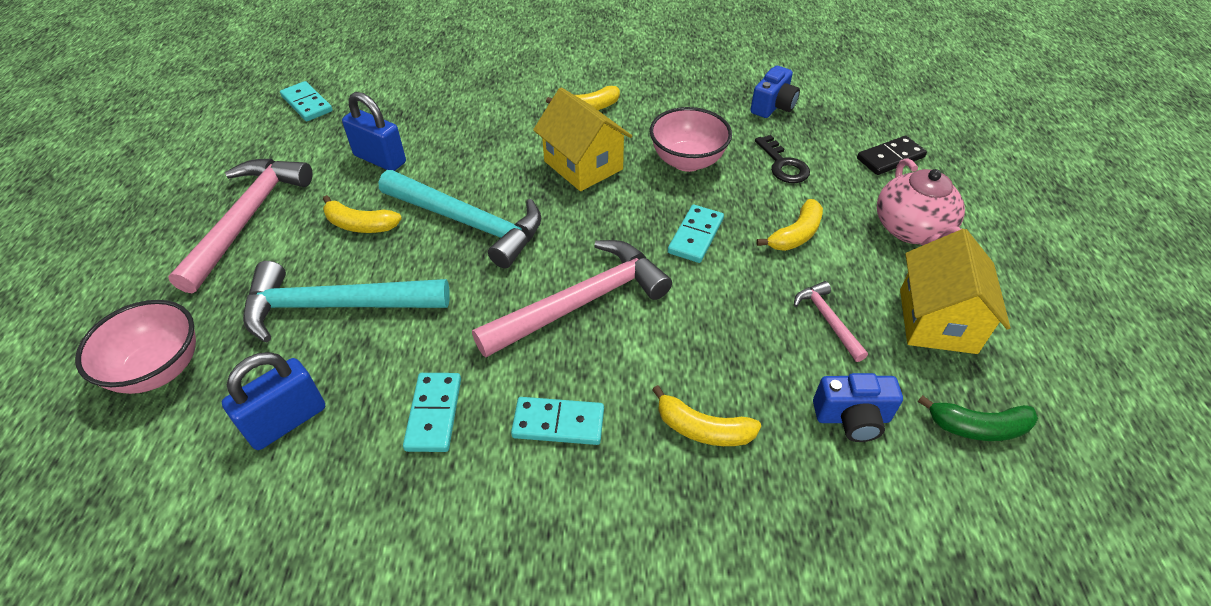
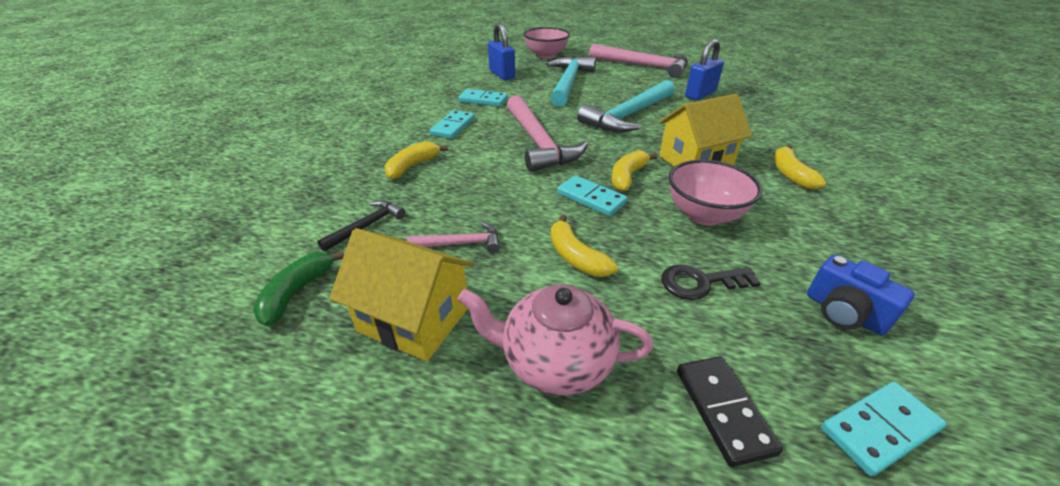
camera: 105 degrees right, 10 degrees down
(307, 104) = (762, 77): turquoise domino -> turquoise domino (879, 429)
(360, 225) = (633, 88): yellow banana -> yellow banana (627, 176)
(852, 418) = (367, 226): blue camera -> black hammer

